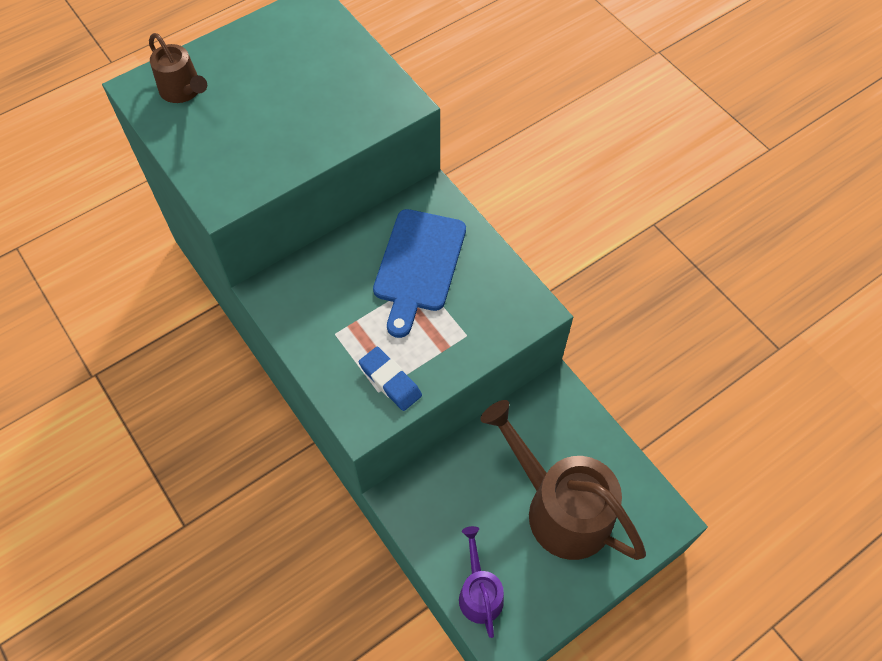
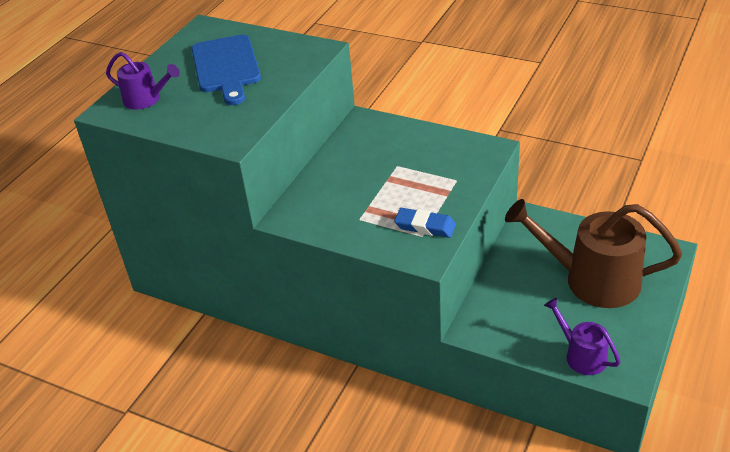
camera: 25 degrees left, 20 degrees down
(183, 91) = (146, 100): brown watering can -> purple watering can
(418, 265) = (387, 159): blue cutting board -> blue cutting board (226, 67)

